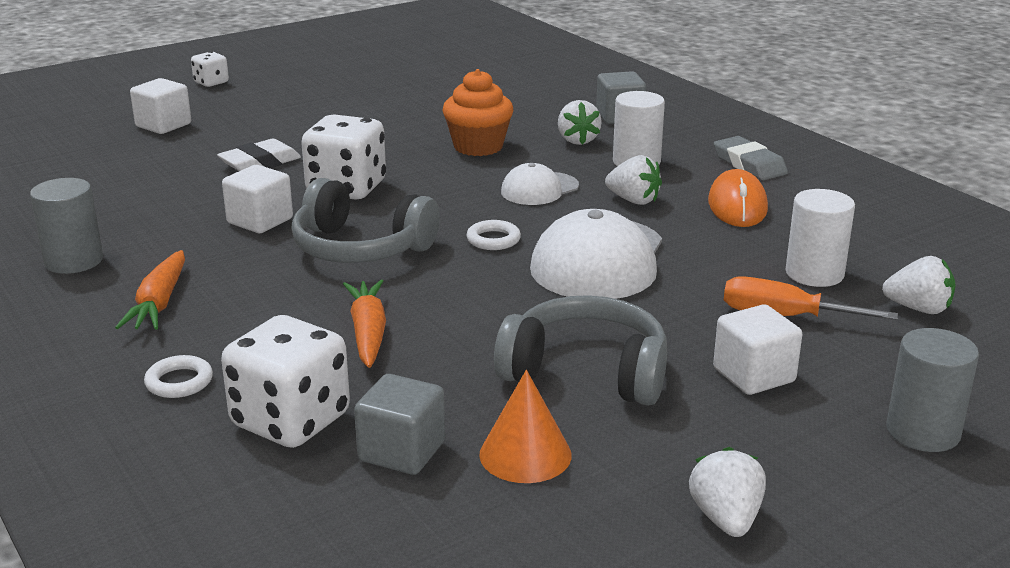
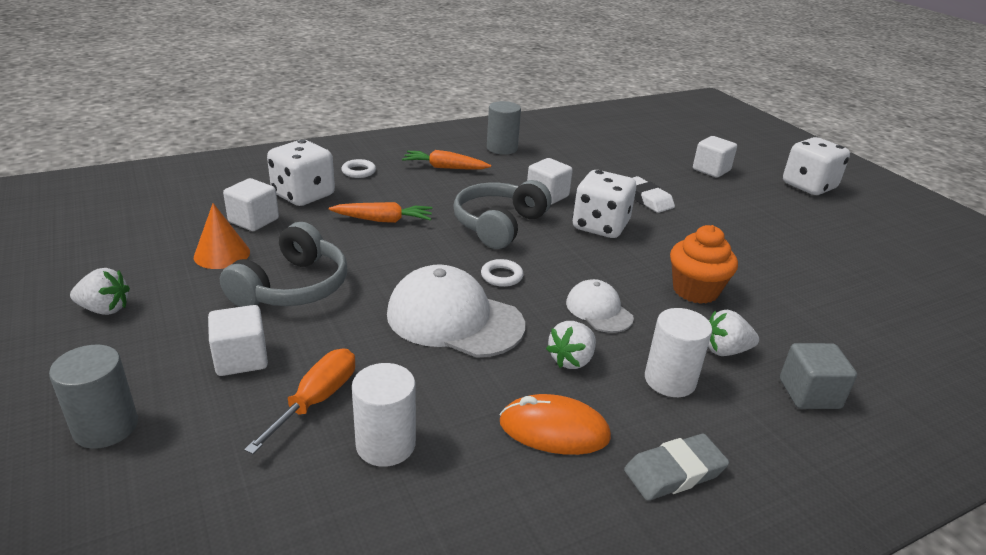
camera: 95 degrees right, 5 degrees up
(211, 83) = (808, 186): white dice -> white dice, size x1.94
(402, 451) = (254, 220): grey cube -> white cube
(918, 309) = (284, 503): white strawberry -> none

